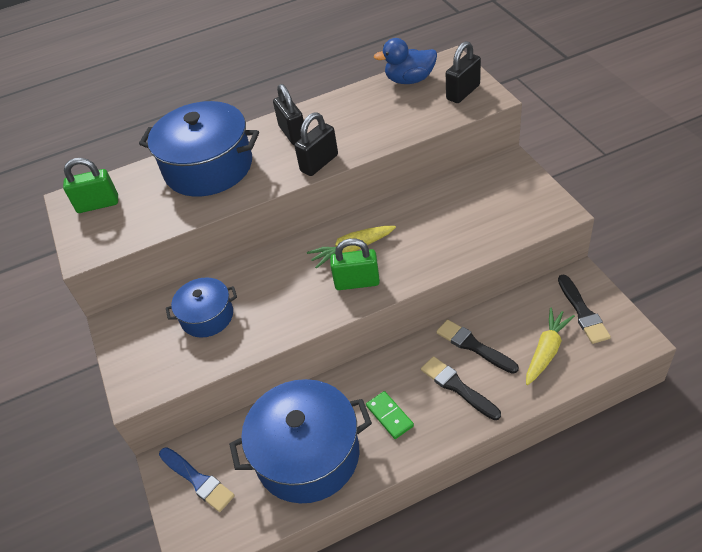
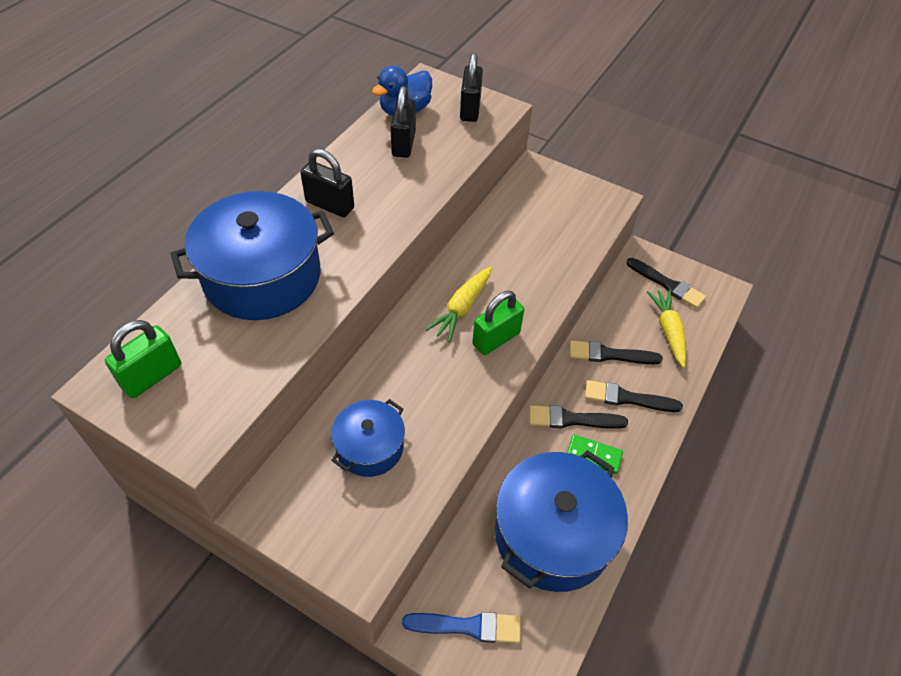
camera: 45 degrees left, 5 degrees up
(319, 163) = (391, 227): black padlock -> black padlock (403, 144)
(396, 380) = (572, 419): none -> black brush

